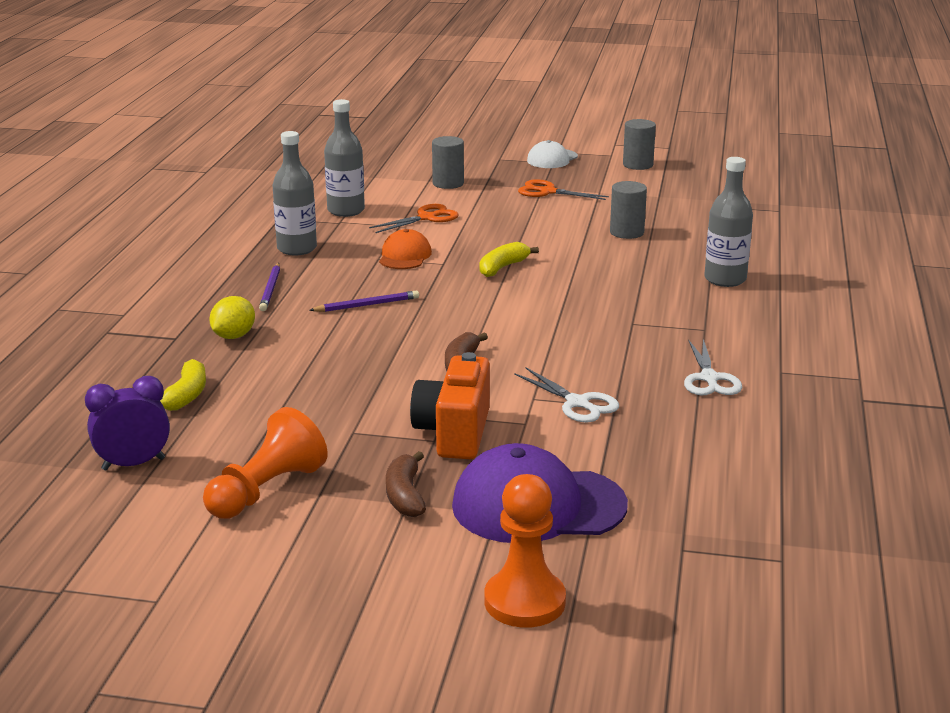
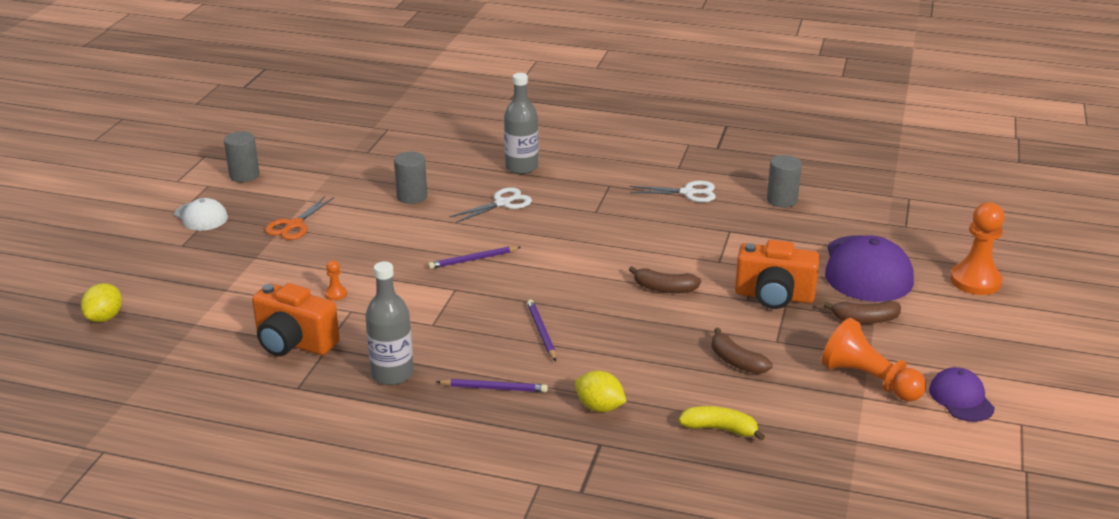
camera: 85 degrees left, 5 degrees up
(133, 464) = (841, 450): purple clock -> none
(219, 557) = (961, 398): none -> purple cap
(310, 406) = (736, 361): none -> brown banana
(346, 211) = (294, 343): grey bottle -> orange camera
(381, 150) = (105, 317): none -> yellow lemon
(404, 256) = (431, 309): orange cap -> none
(427, 218) = (336, 294): orange scissors -> orange pawn
(448, 183) = (242, 278): grey cylinder -> grey cylinder (782, 200)
(502, 267) = (473, 260): yellow banana -> purple pencil
(577, 403) = (726, 244): white scissors -> white scissors (502, 203)

